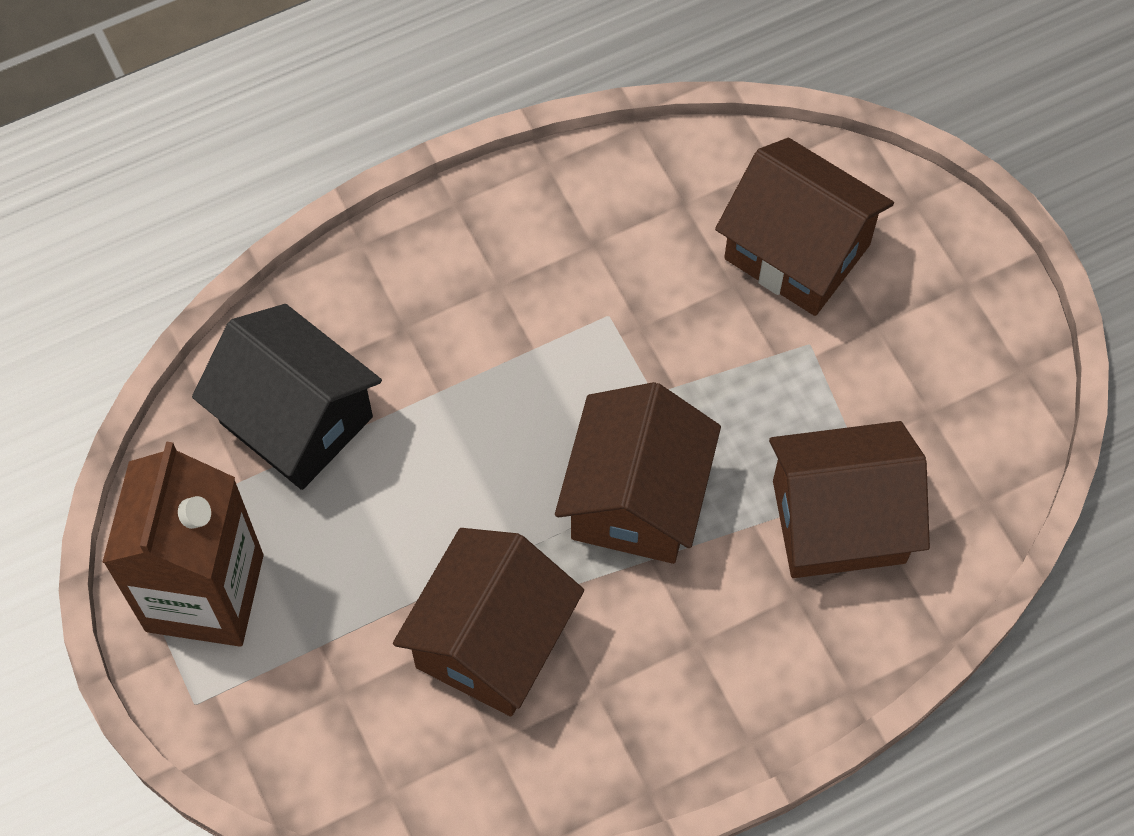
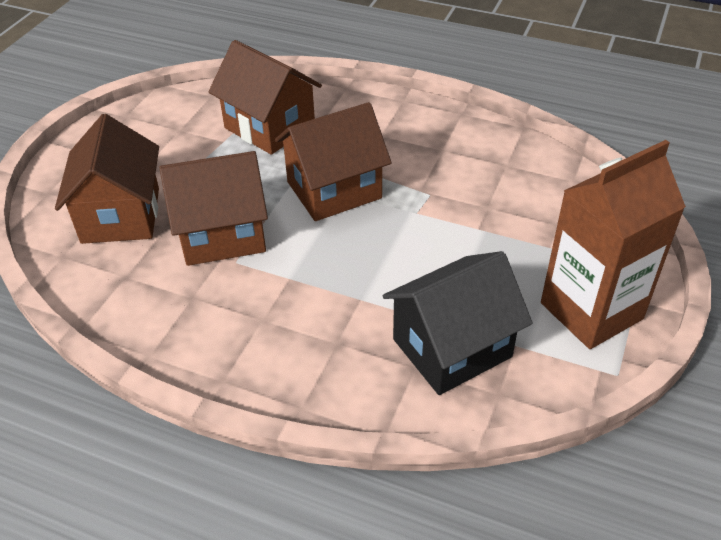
camera: 130 degrees left, 20 degrees down
(296, 420) = (452, 348): black house -> black house turned 60 degrees clockwise
(491, 641) = (465, 192): brown house -> brown house (222, 234)

